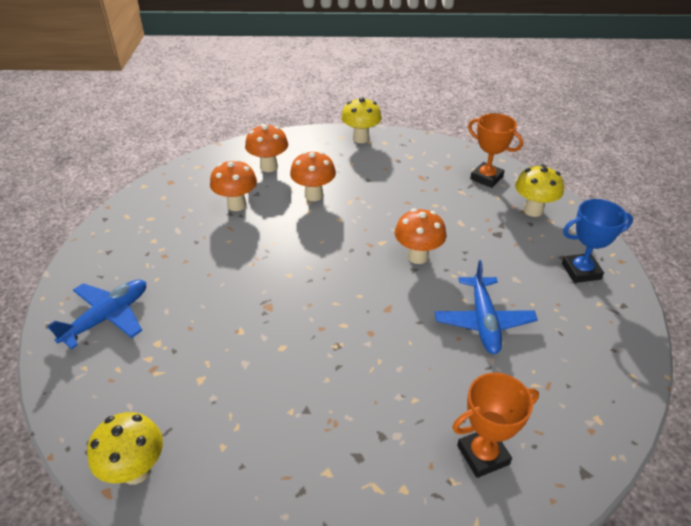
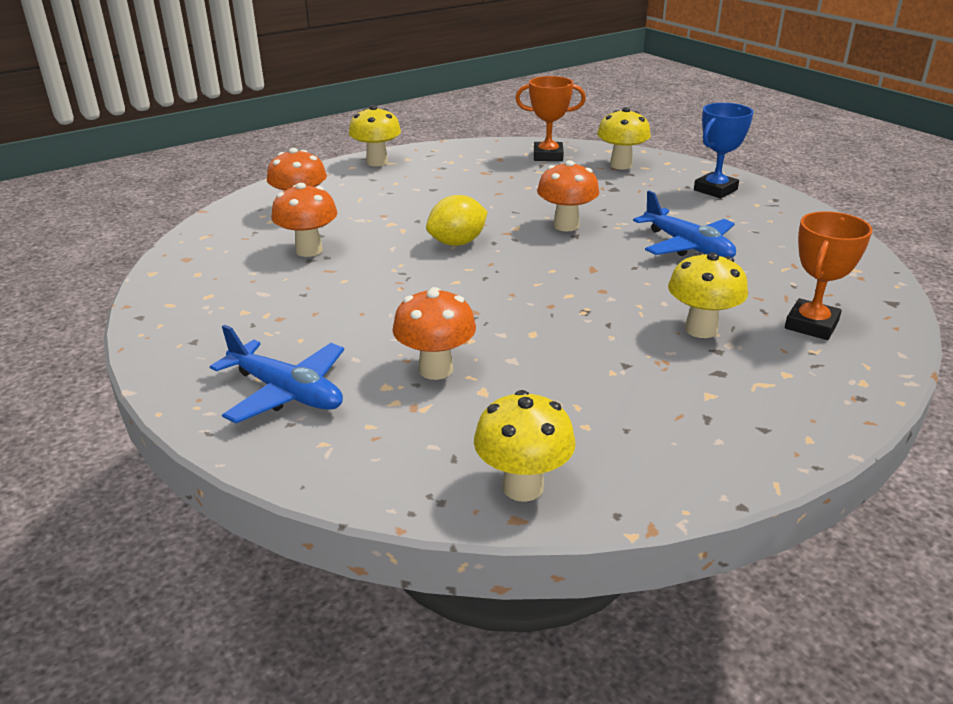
camera: 35 degrees left, 10 degrees down
(107, 317) = (286, 392): blue plane -> blue plane turned 120 degrees clockwise
(314, 195) = (390, 217): orange mushroom -> orange mushroom (436, 369)
(328, 239) = (457, 243): none -> yellow lemon
(394, 409) = (701, 329): none -> yellow mushroom

